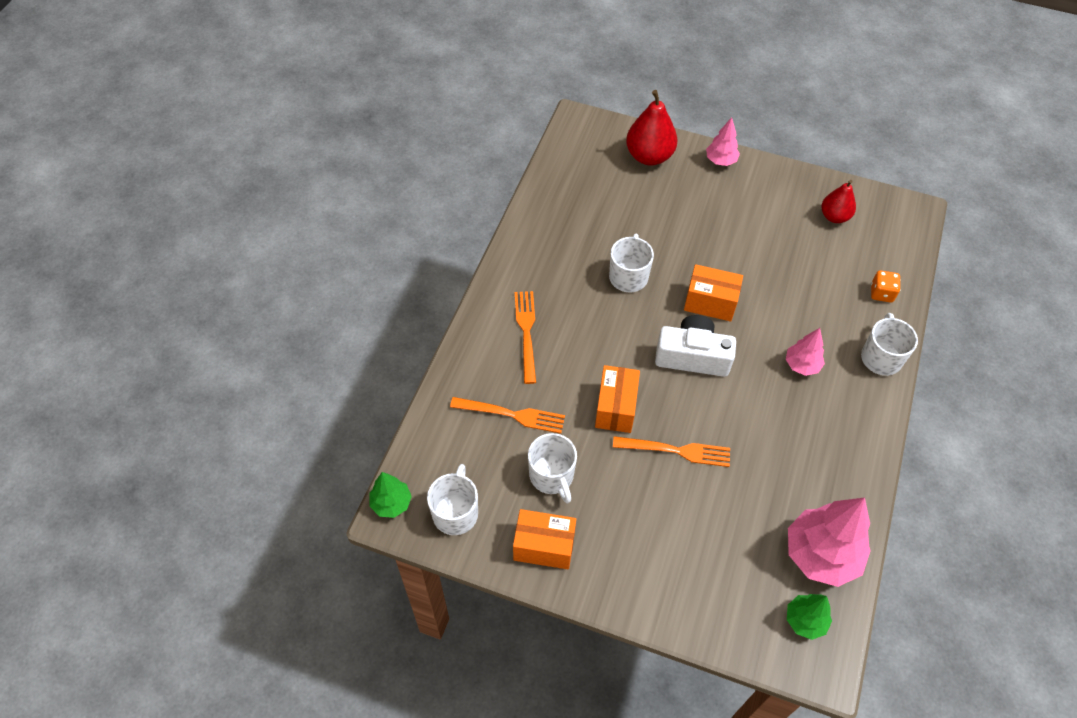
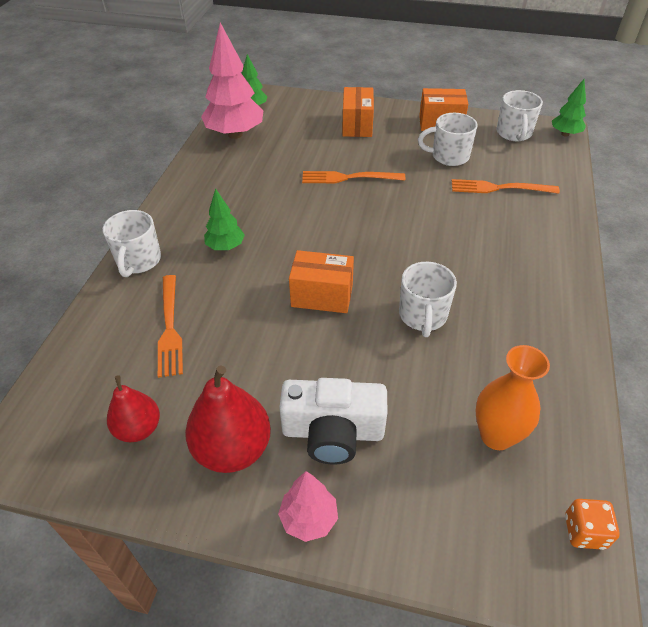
camera: 175 degrees right, 10 degrees down
(526, 332) = (517, 249): orange fork -> orange fork (170, 328)
(552, 476) = (449, 156): white mug -> white mug turned 60 degrees counterclockwise
(599, 190) = (496, 436): none -> orange vase
(615, 408) = (408, 200): orange box -> orange box (357, 125)
(649, 156) = (433, 514): red pear -> red pear (232, 449)
(692, 356) = (339, 244): white camera -> white camera (333, 432)
(802, 365) = (225, 247): pink tree -> green tree
(881, 293) = (111, 326): orange dice -> orange dice (584, 531)

